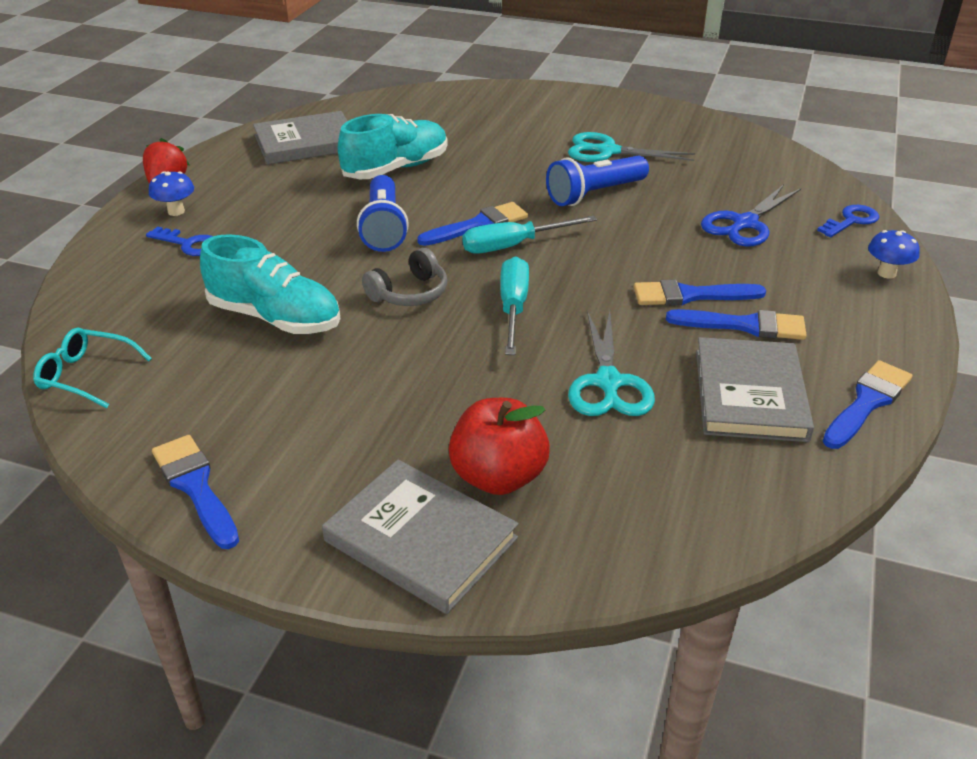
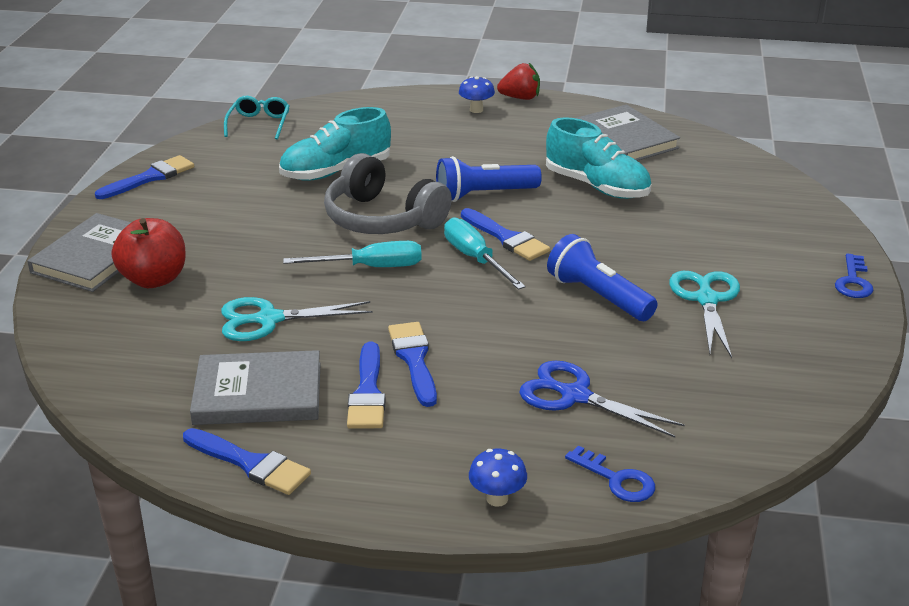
camera: 80 degrees right, 5 degrees down
(189, 244) = (429, 123): blue key -> blue key (853, 281)
(275, 318) = (336, 171): turquoise shoe -> turquoise shoe turned 45 degrees clockwise
(409, 293) = (382, 219): grey headphones -> grey headphones, size x1.75

